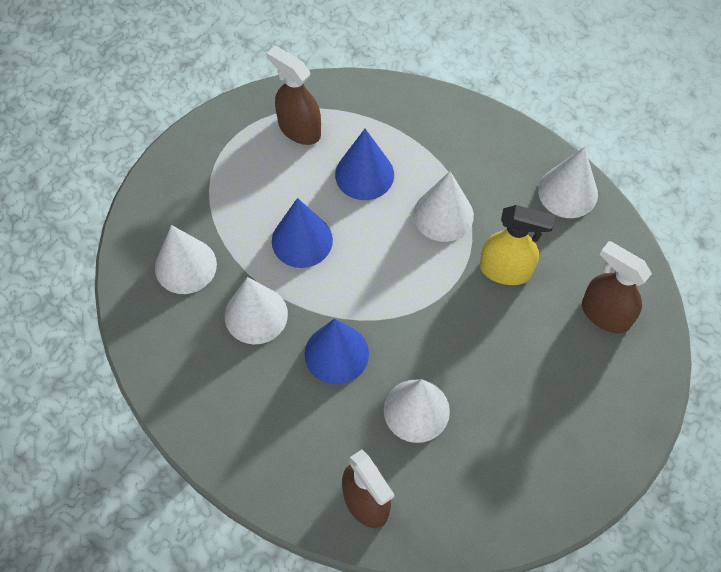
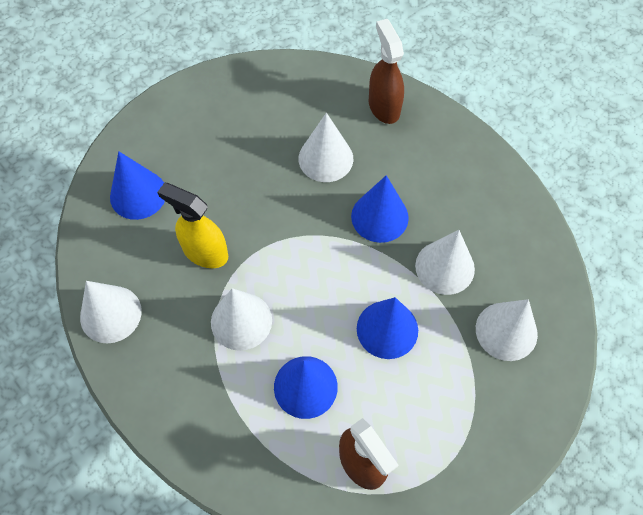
camera: 165 degrees left, 0 degrees up
(605, 314) = (138, 194): brown spray bottle -> blue cone

